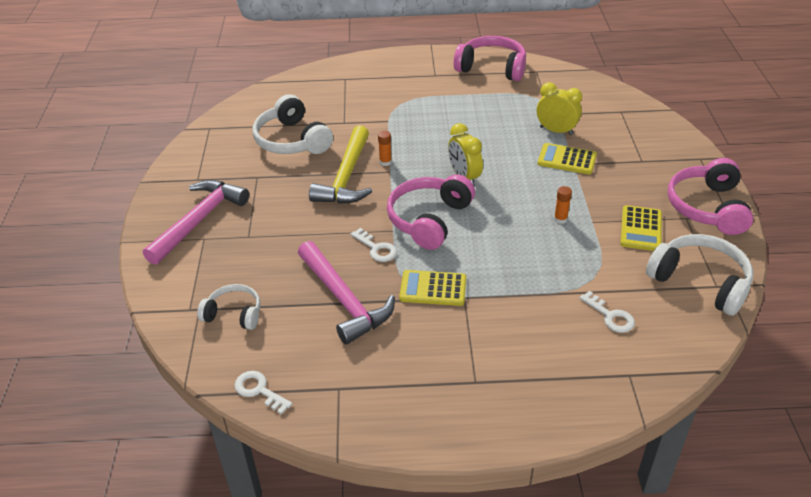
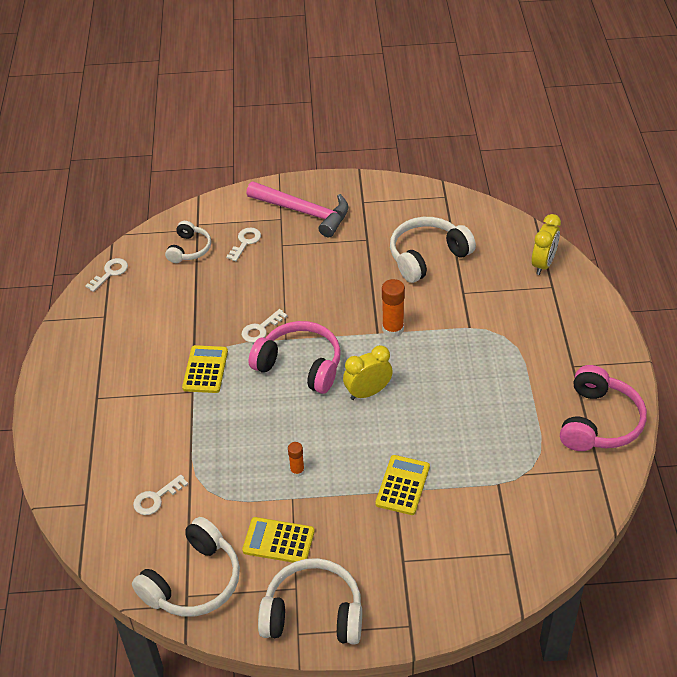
camera: 90 degrees right, 5 degrees up
(235, 265) = (245, 242): none -> white key
(344, 300) = (197, 312): pink hammer -> none
(346, 177) = (367, 301): yellow hammer -> none
(385, 162) = (393, 329): orange glue stick -> orange glue stick, size x1.69
(556, 131) = (460, 479): yellow clock -> yellow clock (543, 264)
(707, 207) = (313, 613): pink headphones -> white headphones

